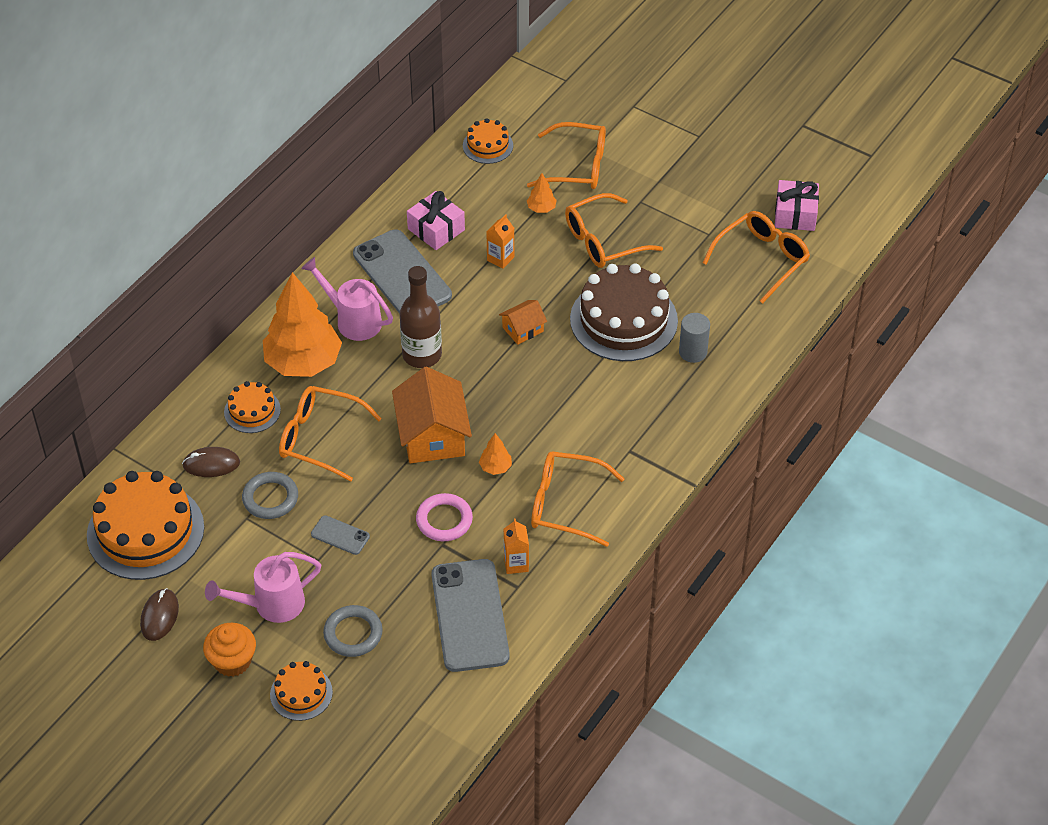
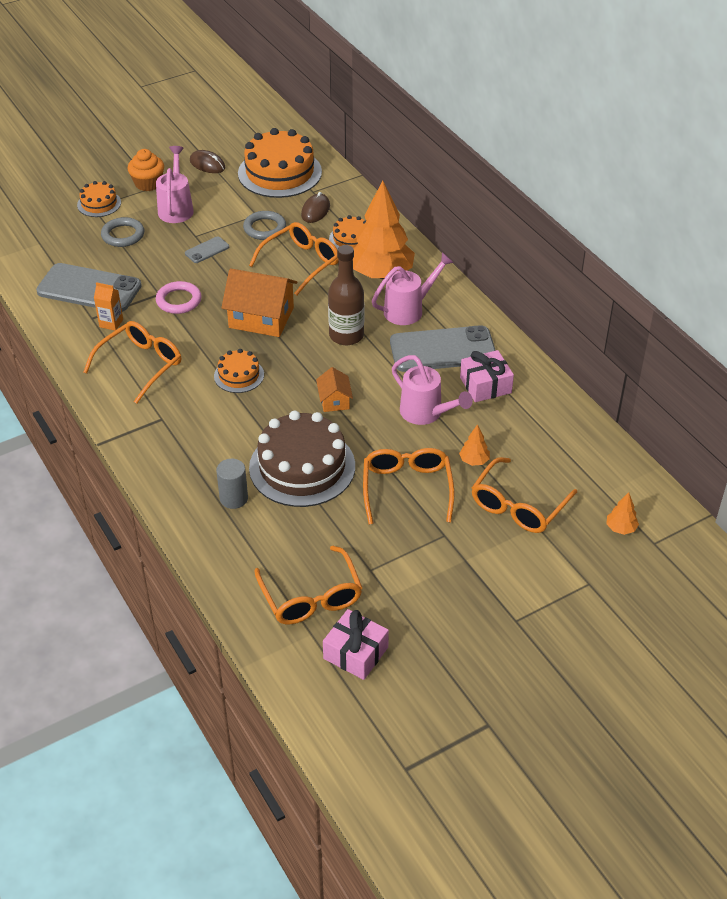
camera: 115 degrees right, 5 degrees down
(488, 145) = (580, 452): orange cake -> orange cake (239, 375)
(495, 467) = (205, 340): orange tree -> orange tree (620, 528)
(500, 258) = (426, 413): orange carton -> pink watering can

